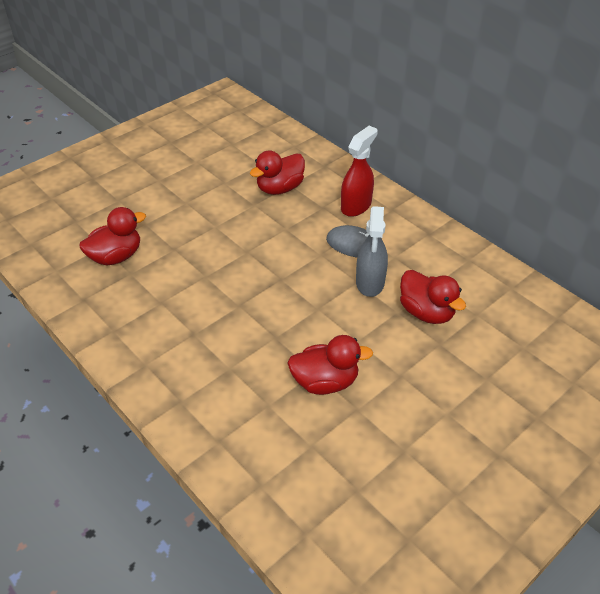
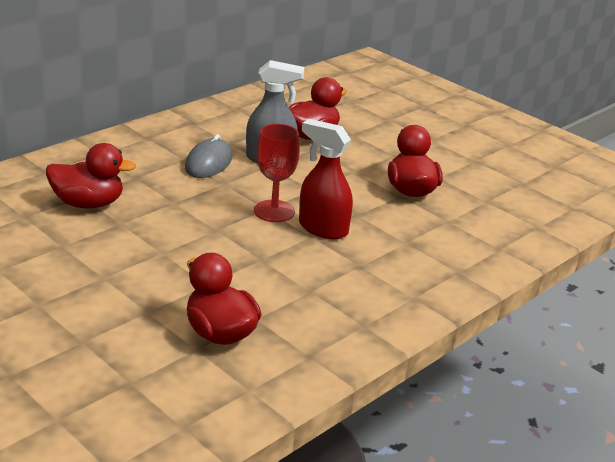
camera: 95 degrees left, 15 degrees down
(277, 284) = (274, 211): none -> red goblet
(280, 188) = (88, 203): red duck -> red duck turned 45 degrees counterclockwise
(356, 206) = (137, 157): red spray bottle -> red spray bottle (322, 228)

